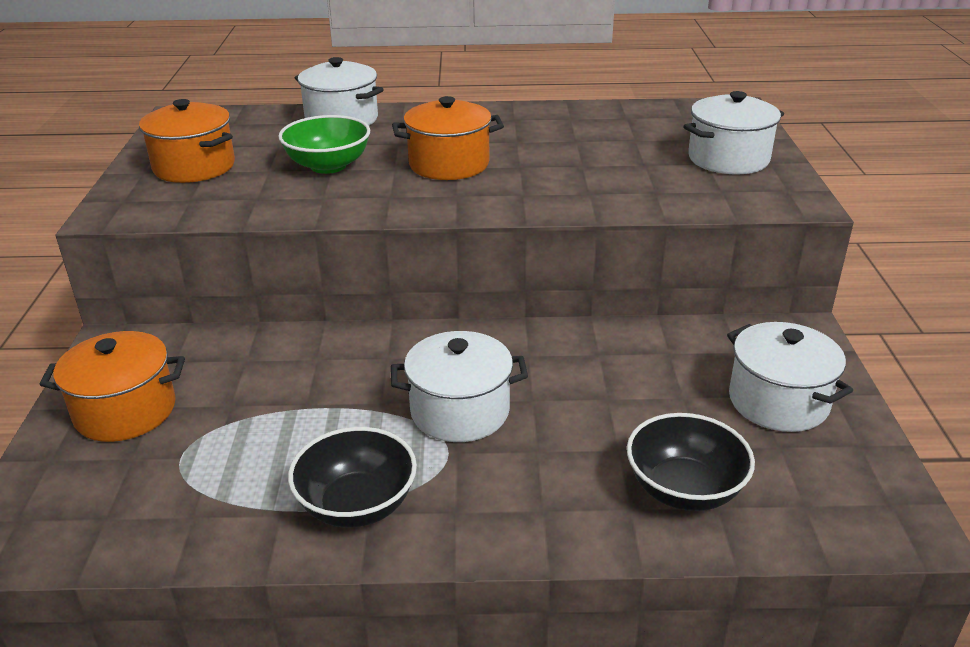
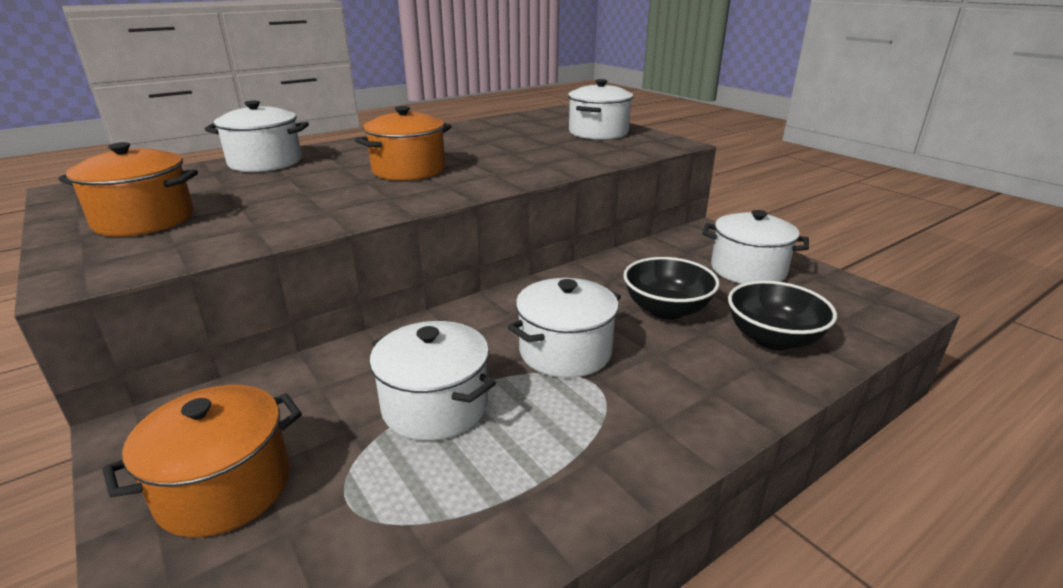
camera: 35 degrees left, 5 degrees down
(305, 413) = (435, 406): none -> white pot
(328, 166) = (298, 191): green bowl -> none
(357, 505) = (574, 457): black bowl -> black bowl (666, 309)

